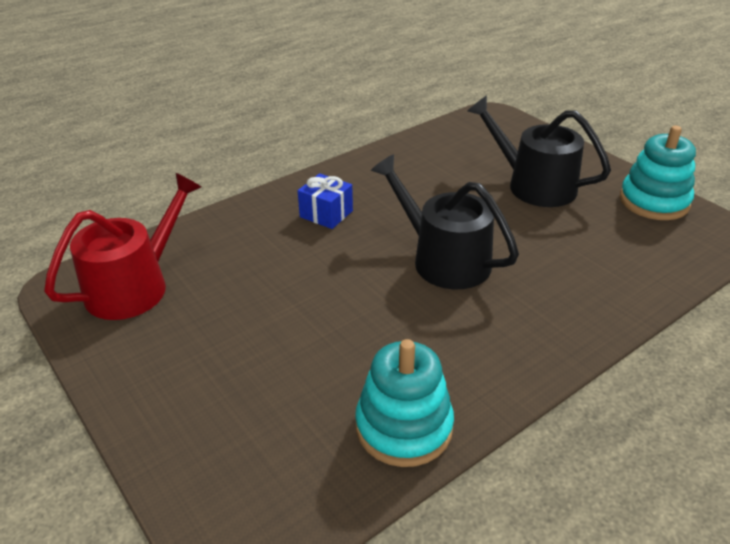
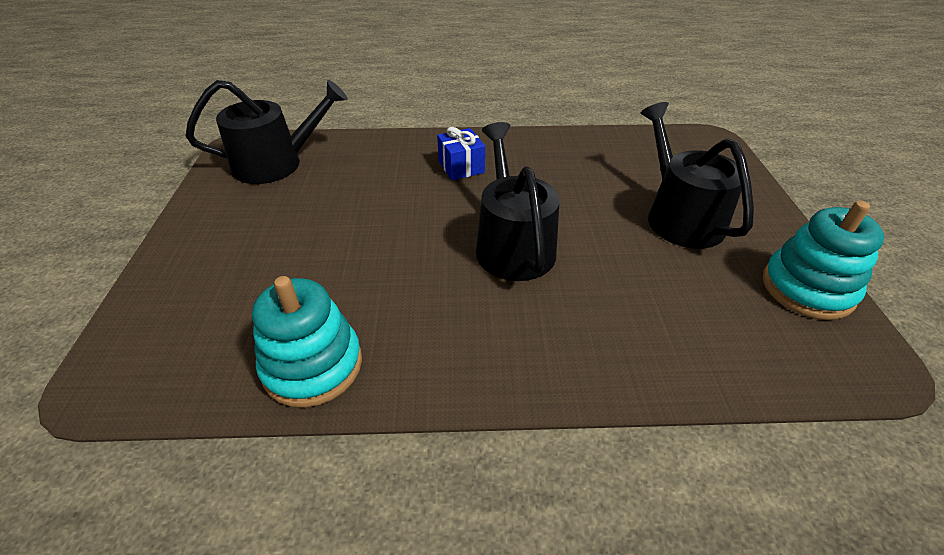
camera: 35 degrees right, 5 degrees up
(135, 286) = (276, 163): red watering can -> black watering can

